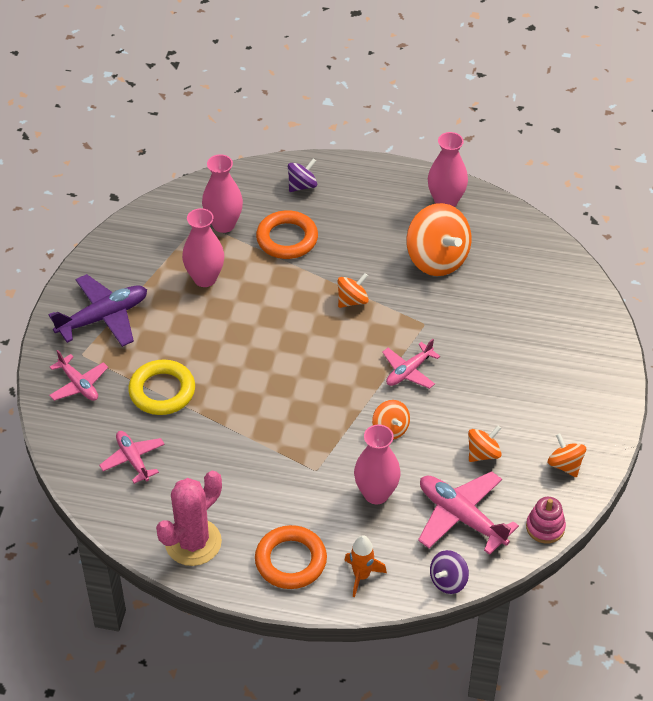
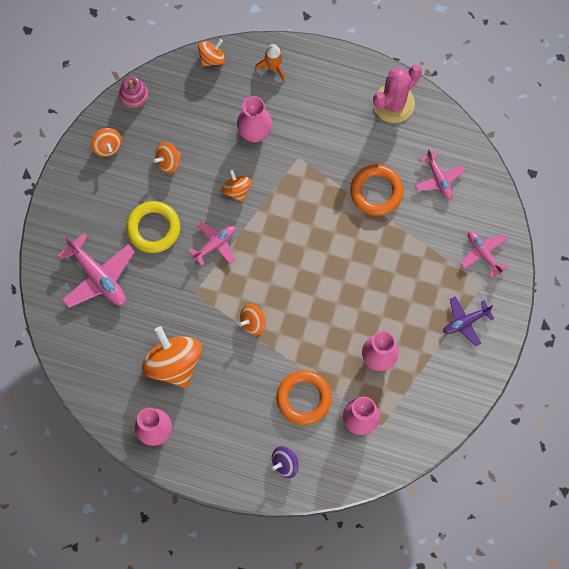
camera: 175 degrees left, 25 degrees up
(103, 317) = (465, 322): purple plane -> purple plane, size x0.62
(162, 391) = (416, 241): yellow ring -> yellow ring (153, 228)
(291, 561) = (323, 83): orange ring -> orange ring (376, 191)
(448, 581) = (212, 58): purple spinning top -> orange spinning top
(461, 517) = (194, 108): pink plane -> pink plane (98, 276)

